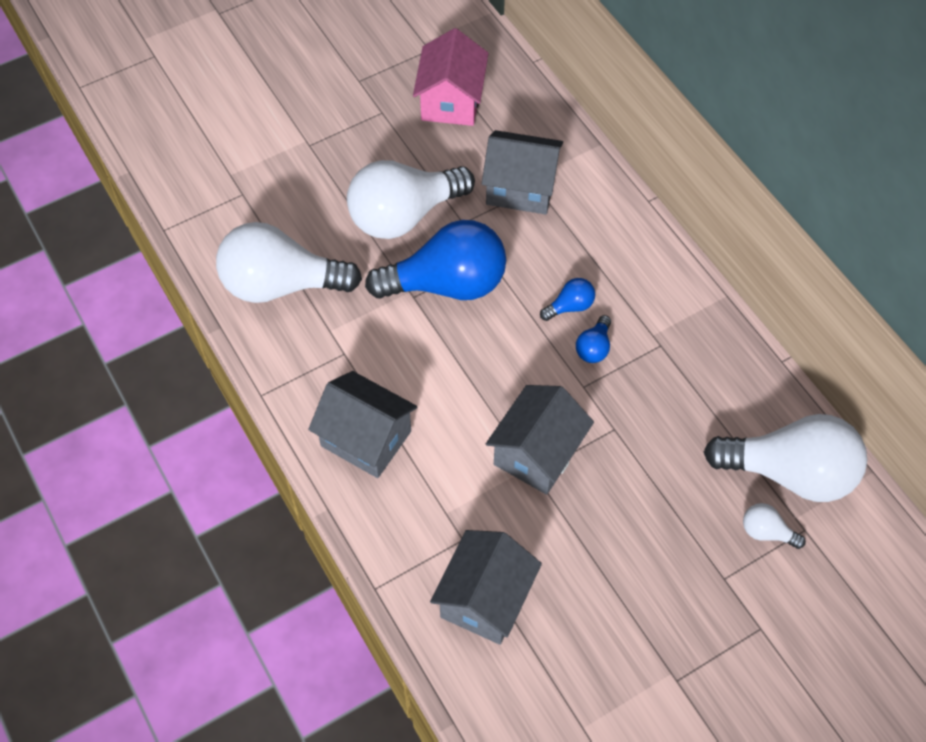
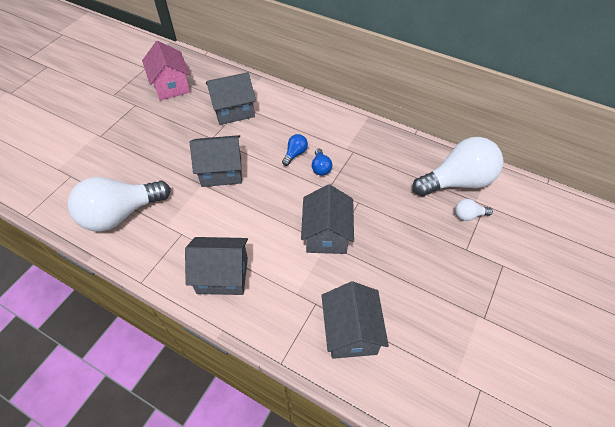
camera: 30 degrees left, 5 degrees down
(404, 215) = (176, 148): white light bulb -> none
(447, 284) = (221, 171): blue light bulb -> grey house

